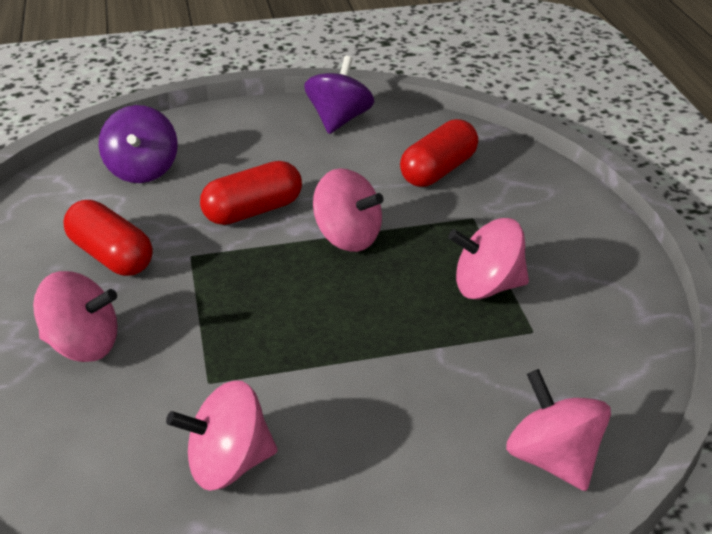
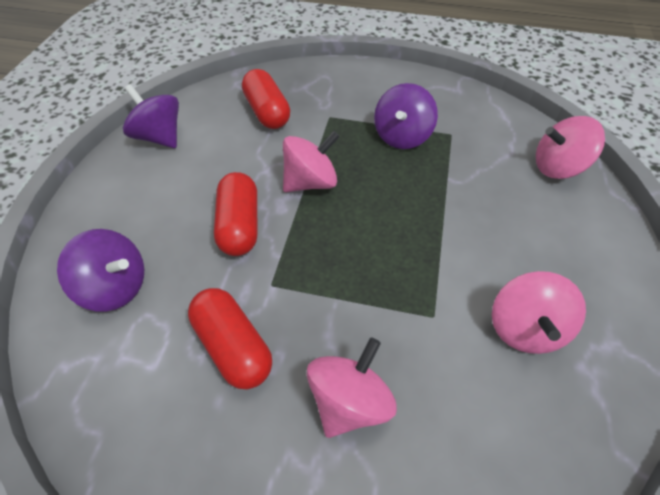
camera: 65 degrees left, 15 degrees up
(111, 256) = (233, 346): red capsule -> red capsule turned 75 degrees clockwise
(487, 286) = (402, 136): pink spinning top -> purple spinning top

